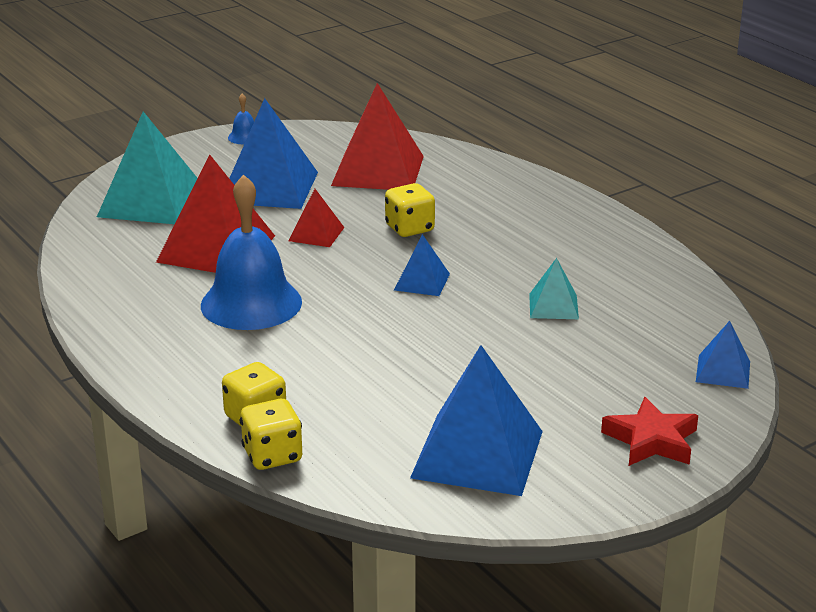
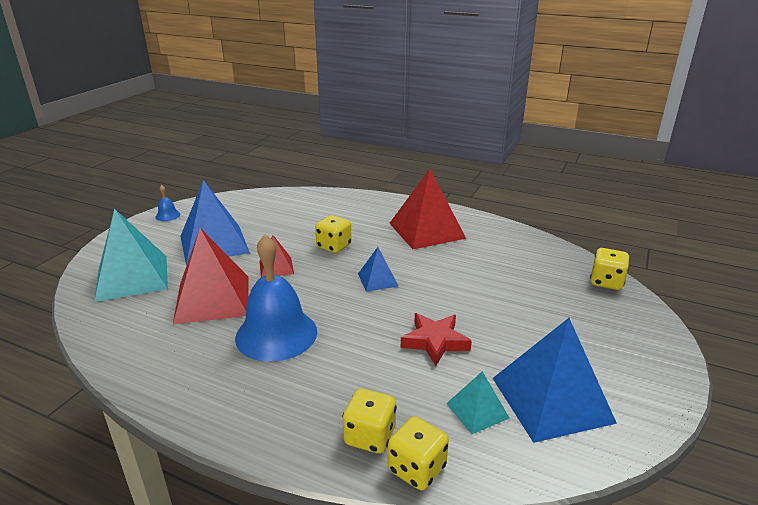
camera: 30 degrees left, 0 degrees up
(378, 170) = (277, 215): red pyramid -> red pyramid (426, 230)
(553, 306) = (471, 271): turquoise pyramid -> turquoise pyramid (477, 410)
(651, 440) = (631, 344): red star -> red star (435, 342)
(723, 371) = (606, 282): blue pyramid -> yellow dice

